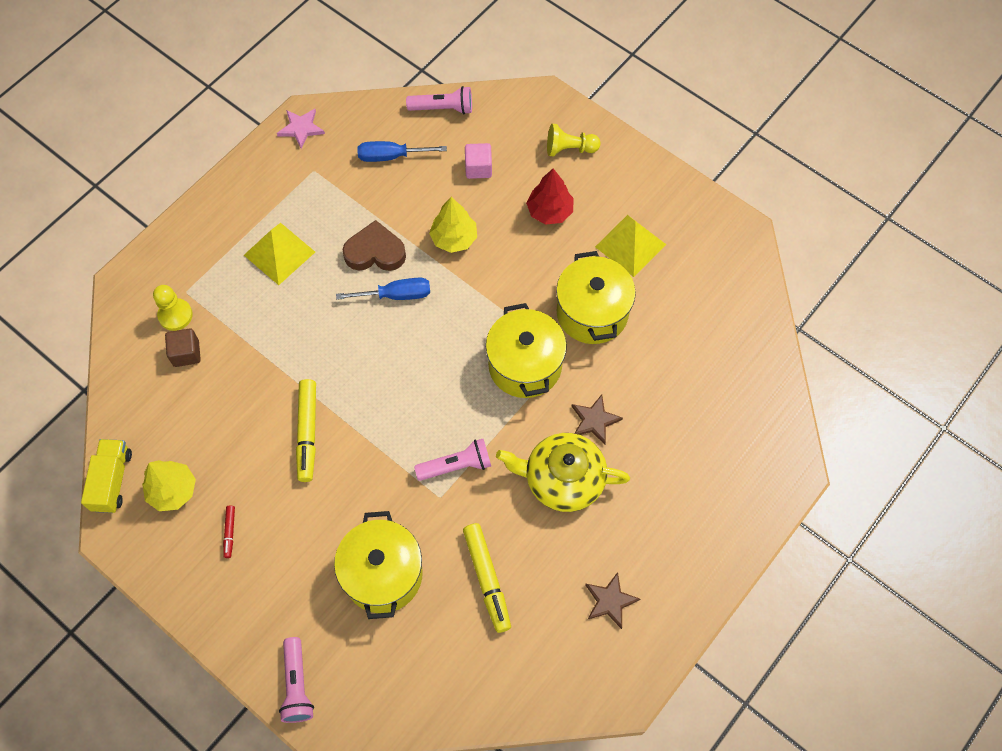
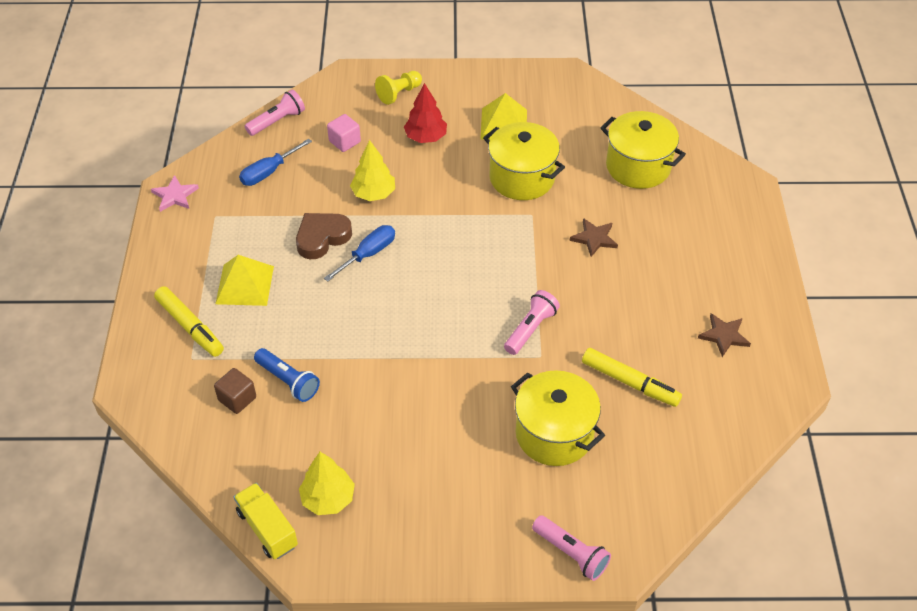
camera: 40 degrees left, 15 degrees down
(175, 315) = (199, 379): yellow pawn -> none
(230, 532) = (407, 493): red marker -> none
(234, 366) = (288, 381): none -> blue flashlight
(307, 433) = (396, 384): yellow marker -> yellow marker (190, 326)
(525, 365) = (510, 237): yellow pot -> yellow pot (638, 166)
(562, 479) = (612, 287): yellow teapot -> none

